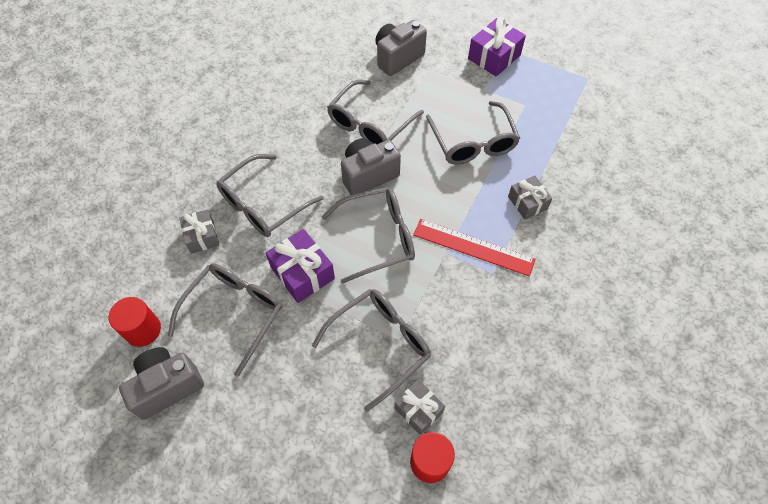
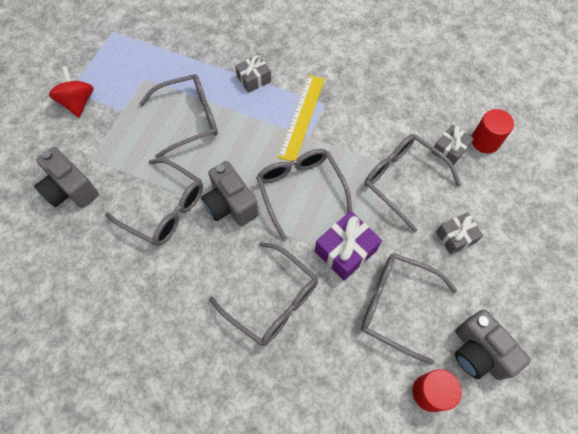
camera: 95 degrees left, 5 degrees up
(202, 236) = (317, 357): grey gift -> grey gift (456, 237)
(473, 247) = (302, 117): red ruler -> yellow ruler
(494, 57) = (78, 102): purple gift -> red spinning top

